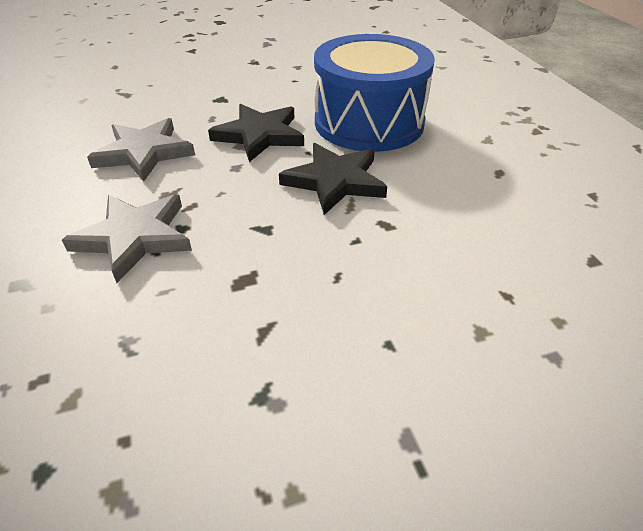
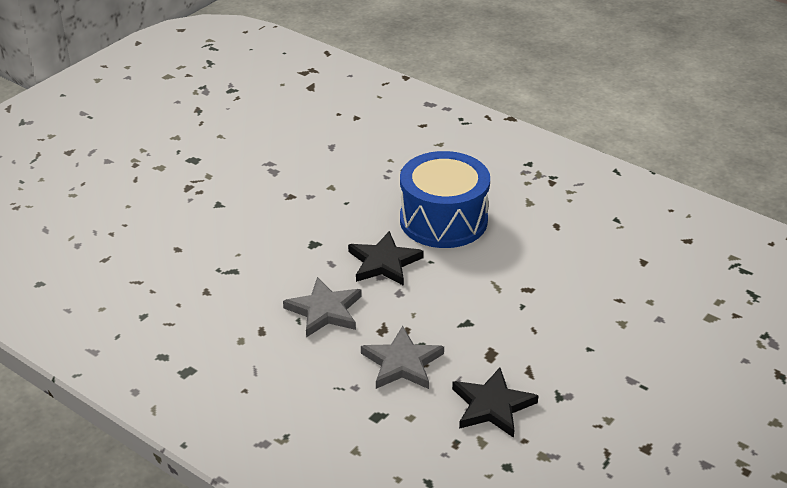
camera: 35 degrees left, 5 degrees down
(335, 181) = (471, 275): black star -> black star (492, 406)

